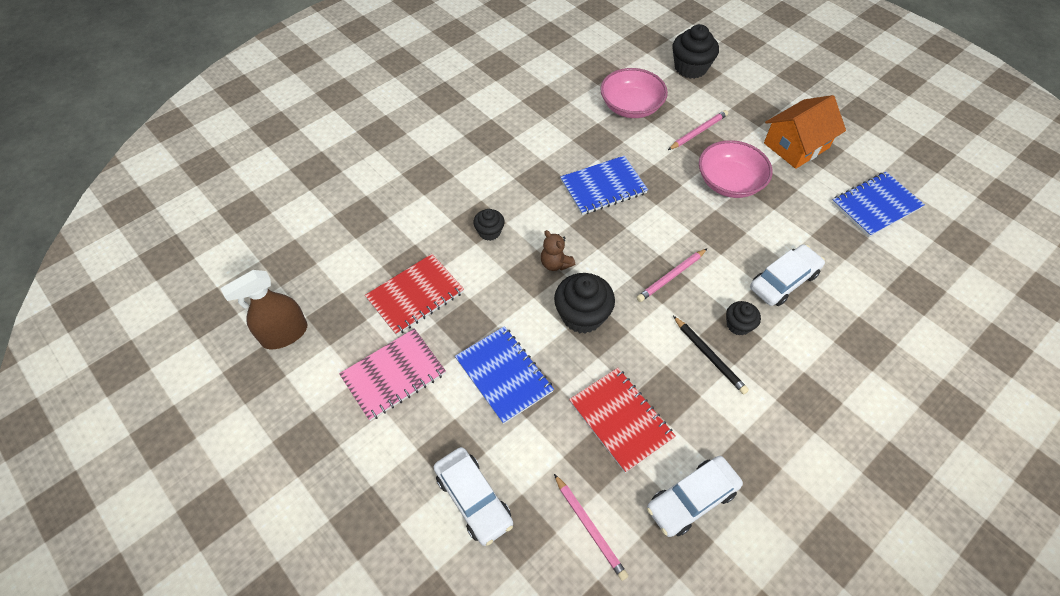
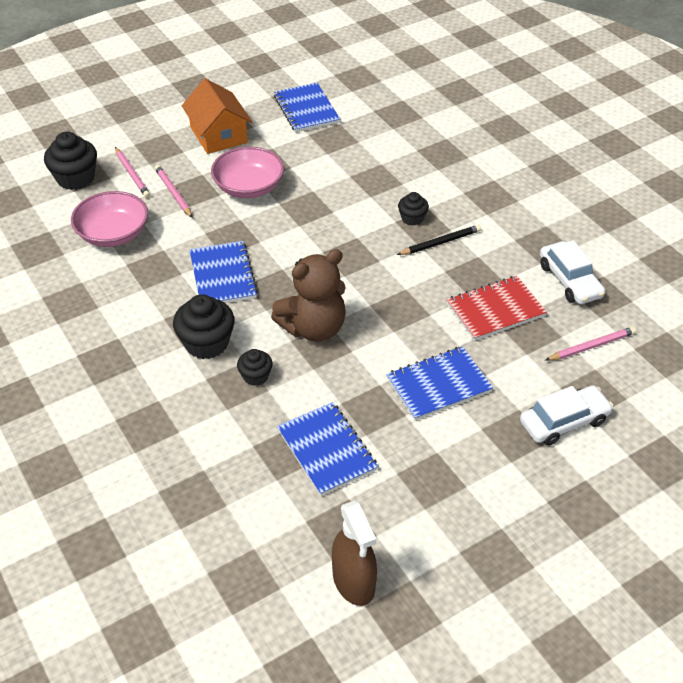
camera: 80 degrees left, 10 degrees down
(393, 375) = (425, 476): pink notebook -> none
(415, 295) = (326, 450): red notebook -> blue notebook
(555, 263) = (314, 328): brown teddy bear -> brown teddy bear, size x2.03
(582, 315) = (381, 318): black cupcake -> black cupcake (206, 343)
(671, 276) = (351, 249): pink pencil -> pink pencil (132, 174)
(783, 281) = (372, 181): white car -> none

